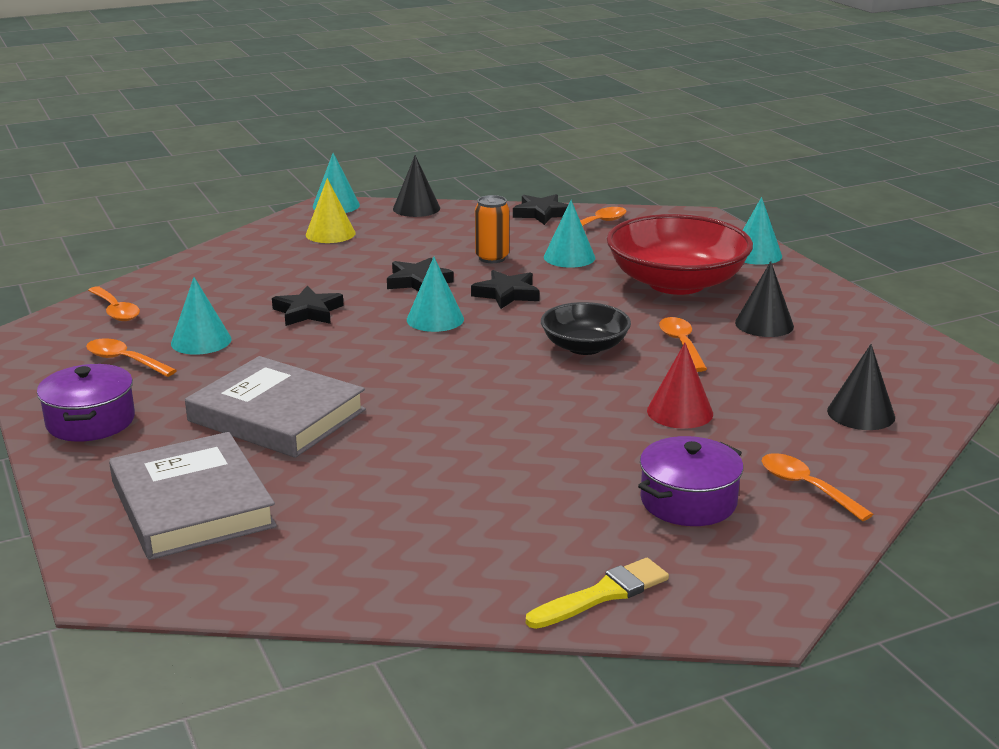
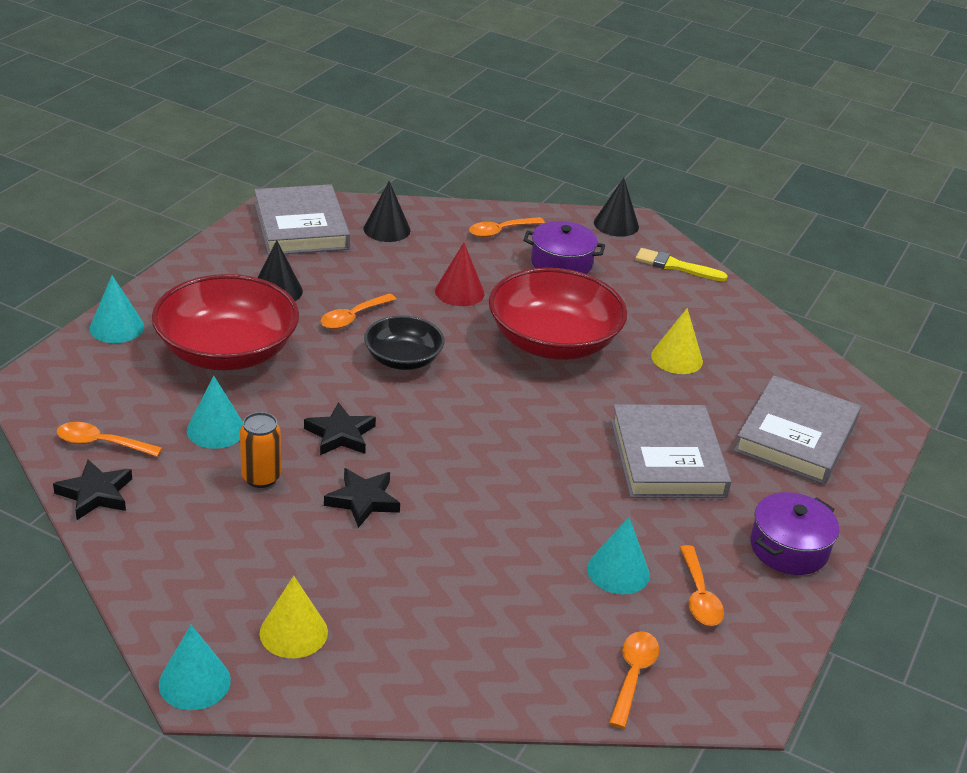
camera: 130 degrees left, 10 degrees up
(308, 312) = (497, 537): black star -> none
(409, 494) = (677, 358): none -> yellow cone
(416, 208) = (151, 602): black cone -> black cone (616, 224)
(435, 319) = (432, 454): turquoise cone -> none
(528, 430) = (553, 342): none -> red bowl
(806, 487) = (500, 231): orange spoon -> orange spoon turned 45 degrees clockwise
(898, 368) = (301, 226): none -> grey book

